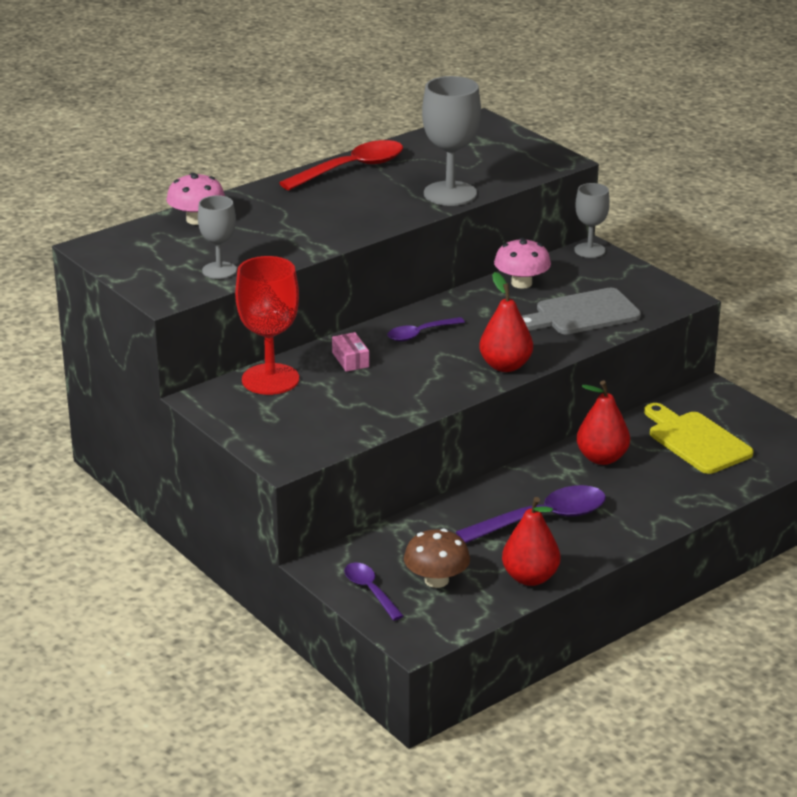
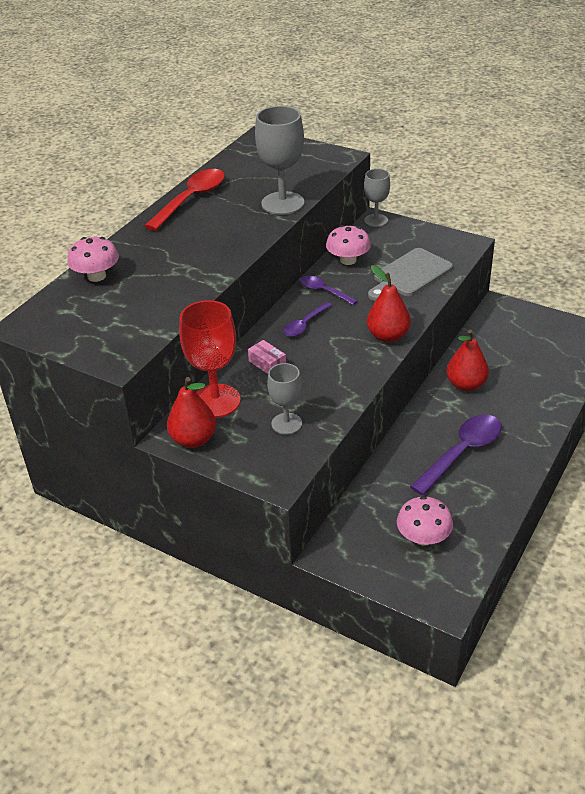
camera: 20 degrees left, 10 degrees up
(219, 270) = (147, 321): grey goblet -> grey goblet (286, 424)
(370, 591) = (380, 566): purple spoon -> purple spoon (323, 291)
(436, 580) = (423, 537): brown mushroom -> pink mushroom
(530, 578) = (490, 511): red pear -> red pear (193, 439)
(696, 441) = (518, 350): yellow cutting board -> none

